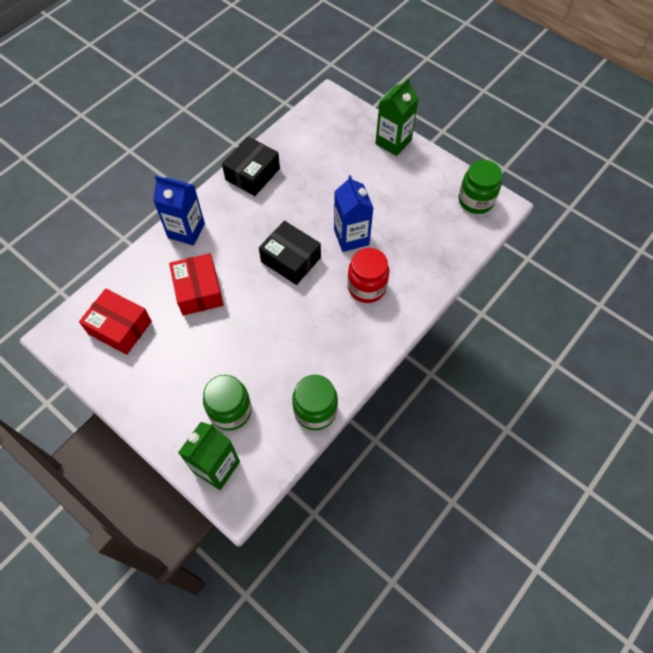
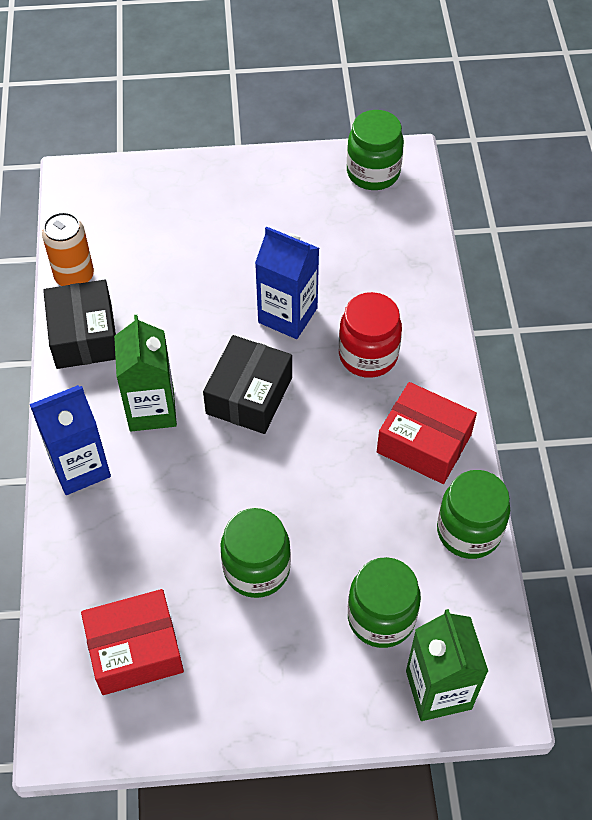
camera: 45 degrees left, 5 degrees down
(199, 291) = (182, 522): red box -> red box (424, 443)
(204, 339) = (256, 569): none -> green jar
(278, 144) = (74, 276): none -> orange can
(291, 259) = (249, 395): black box -> black box turned 60 degrees counterclockwise
(393, 142) = (210, 174): green carton -> green carton (151, 409)

